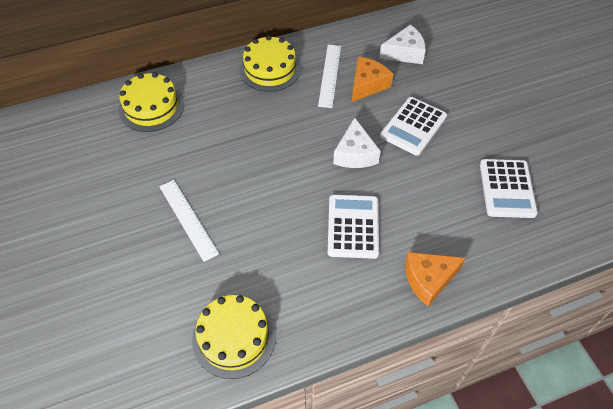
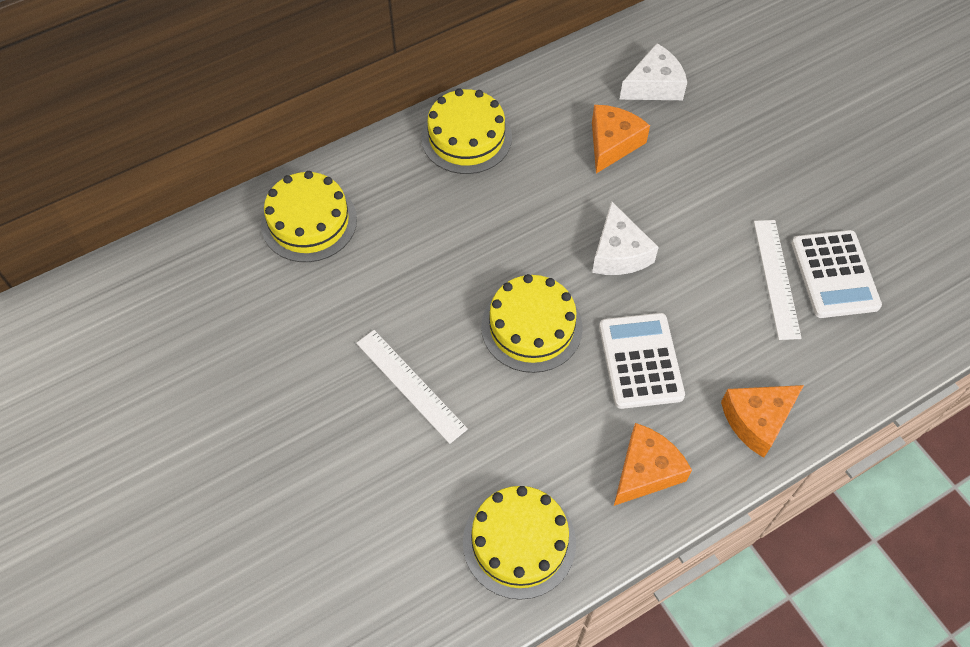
camera: 10 degrees left, 5 degrees up
(282, 193) = (531, 327): none -> yellow cake
(329, 75) = (555, 135): white ruler -> white ruler (776, 278)
(338, 302) = (646, 471): none -> orange cheese
(413, 126) = (690, 199): white calculator -> none

